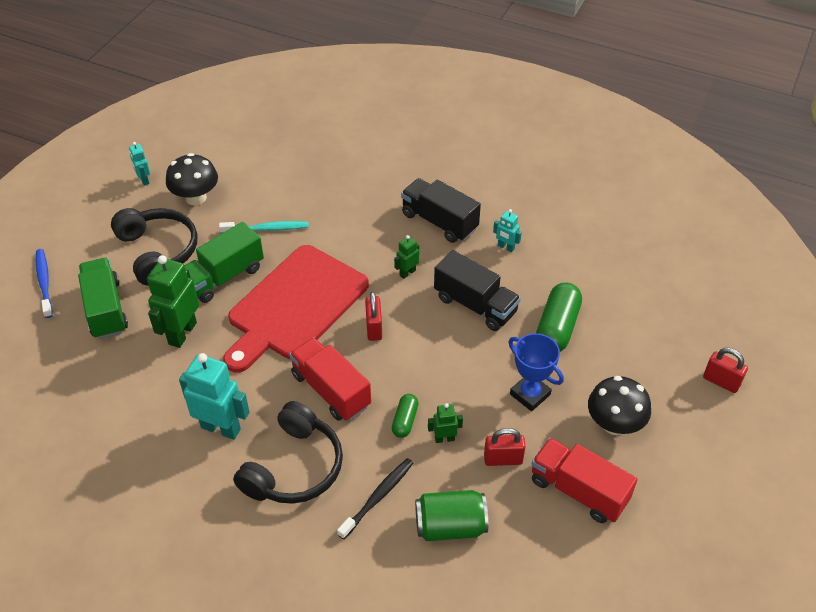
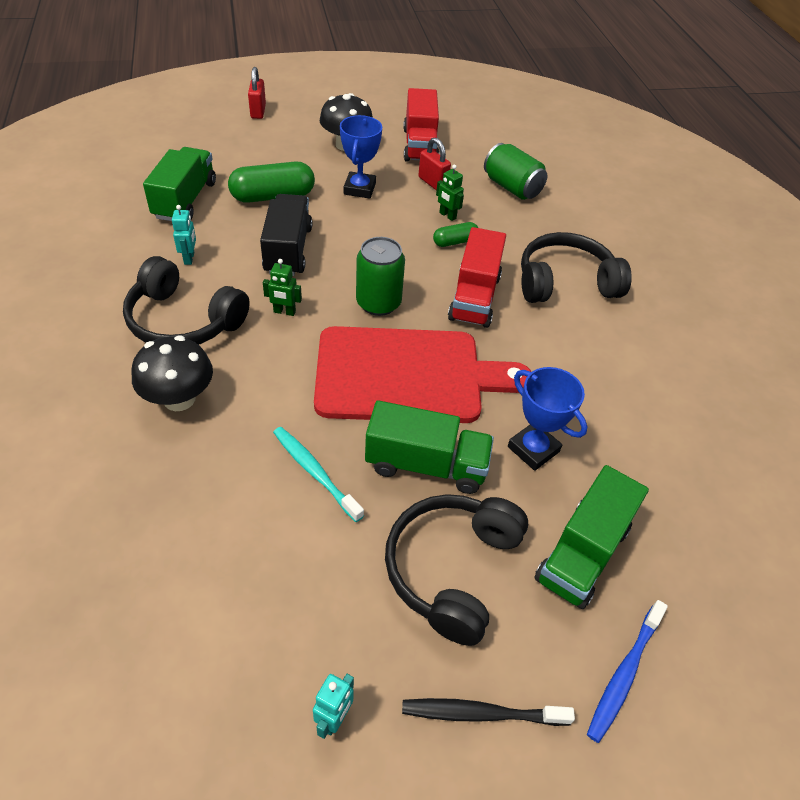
camera: 130 degrees left, 0 degrees up
(182, 333) = (533, 449): green robot -> blue trophy
(196, 198) = (318, 602): black mushroom -> black mushroom (179, 399)
(221, 428) = (588, 347): turquoise robot -> none
(374, 328) = (378, 303): red padlock -> green can
(377, 497) = (533, 228): black toothbrush -> black toothbrush (482, 713)
(439, 222) = (184, 320): black truck -> black headphones
(586, 271) = (185, 200): none -> green truck

